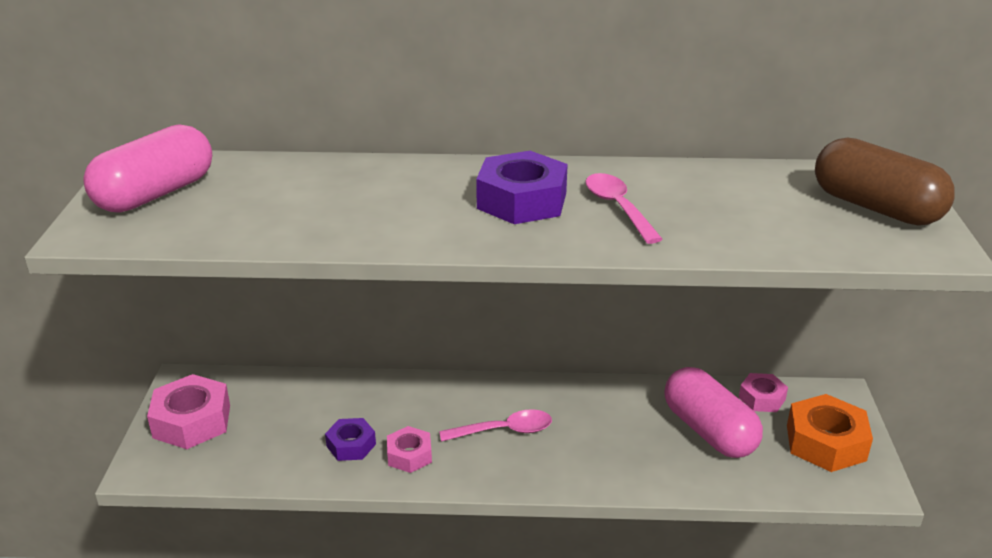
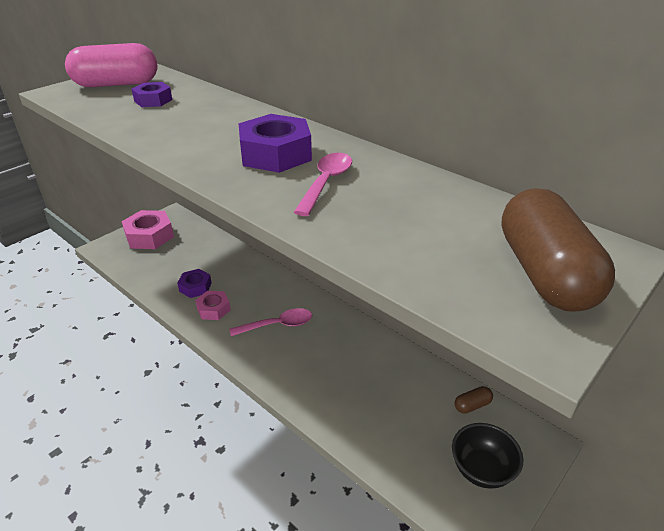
camera: 40 degrees right, 5 degrees up
(257, 196) = (153, 100): none -> purple nut
(504, 431) = (277, 325): pink spoon -> pink spoon turned 45 degrees counterclockwise
(709, 431) = (402, 403): pink capsule -> none
(762, 398) = (472, 405): pink nut -> brown capsule
(825, 443) = (481, 470): orange nut -> black bowl

